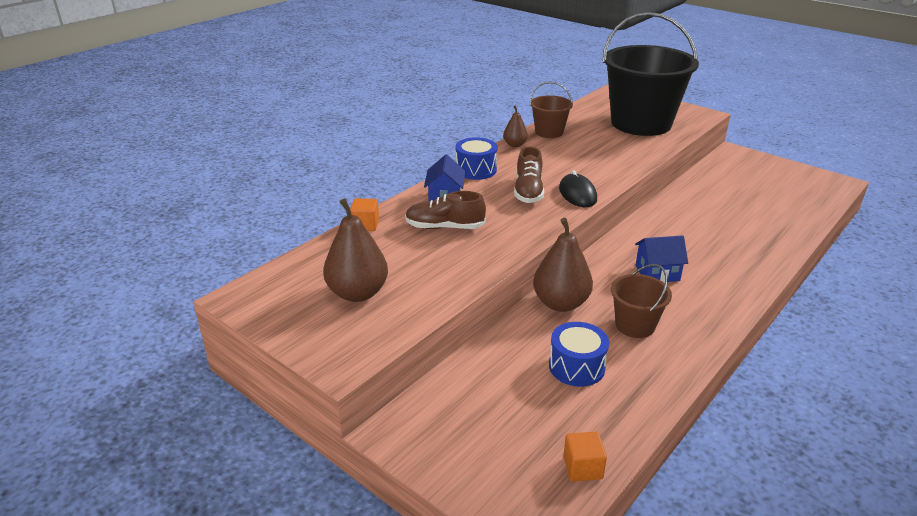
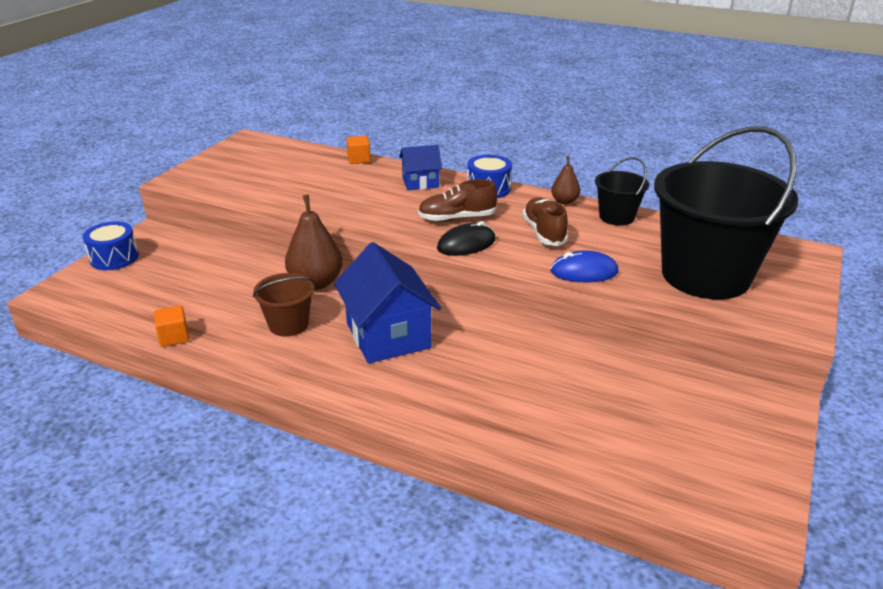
camera: 75 degrees right, 0 degrees up
(357, 293) = (259, 172): brown pear -> none
(444, 227) = (367, 189): brown shoe -> brown shoe (544, 232)
(549, 132) = (616, 217): brown bucket -> black bucket
(576, 367) = (223, 297): blue drum -> blue drum (114, 258)
(582, 468) = (105, 308): orange cube -> orange cube (174, 337)
(630, 158) = (584, 272): none -> blue mouse
(657, 273) = (388, 335): blue house -> blue house, size x1.79

